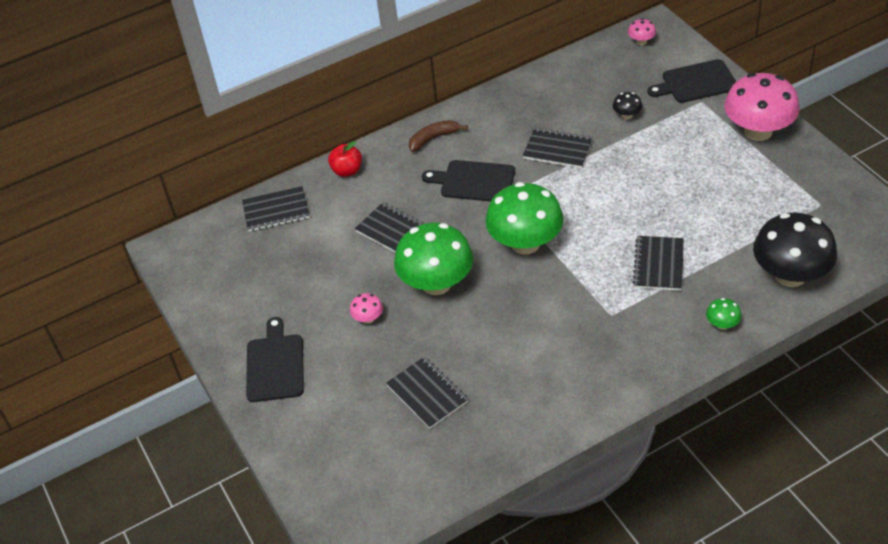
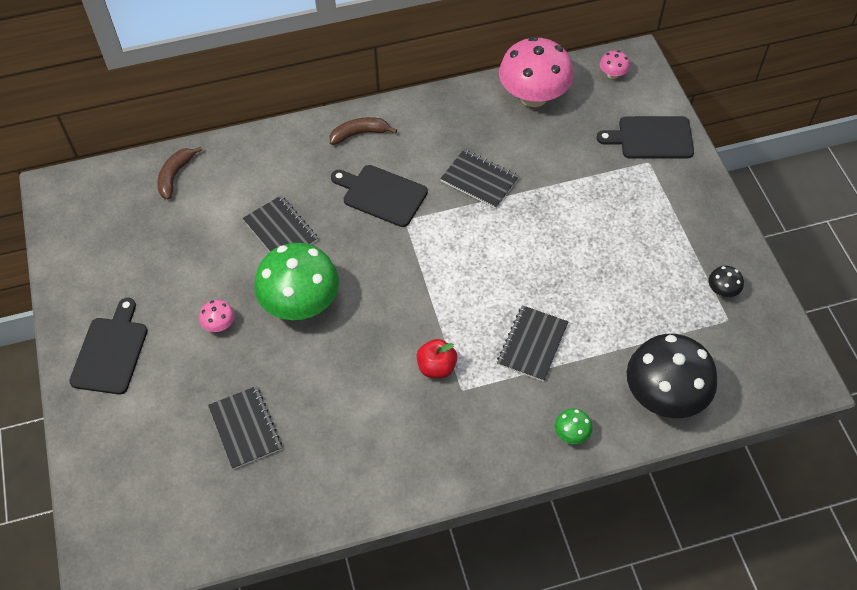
camera: 10 degrees right, 10 degrees up
(276, 210) = (175, 175): black notebook -> brown banana
(347, 171) = (261, 148): red apple -> red apple (436, 367)
(525, 243) = (406, 281): green mushroom -> none
(627, 115) = (565, 158): black mushroom -> black mushroom (722, 290)
(758, 131) = (695, 213): pink mushroom -> pink mushroom (533, 96)

